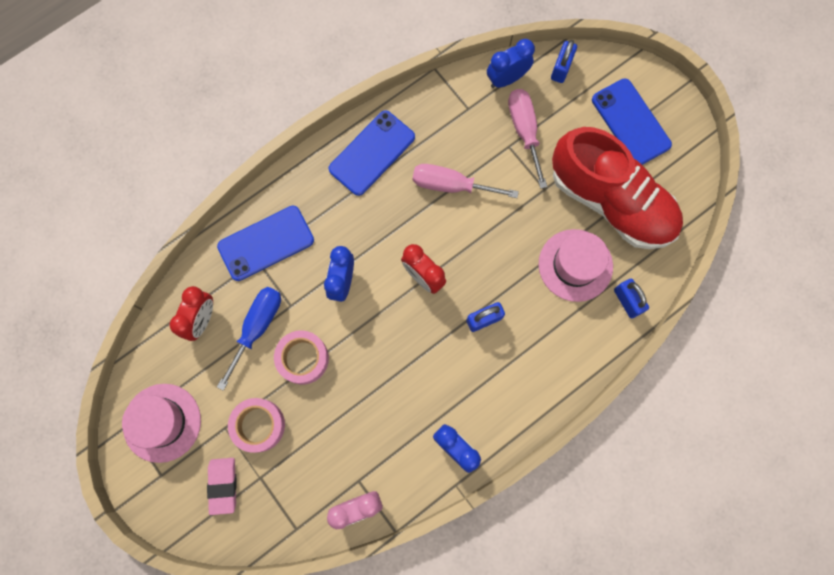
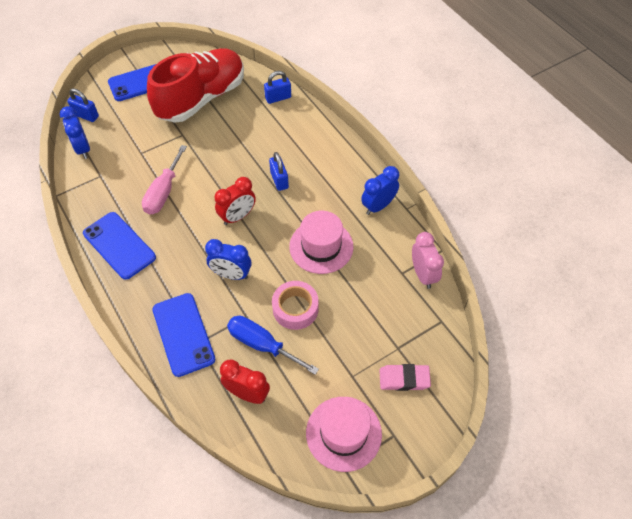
camera: 85 degrees left, 20 degrees down
(258, 425) = (351, 347): pink tape -> none
(524, 131) = (131, 142): pink screwdriver -> none
(575, 265) = (246, 123): pink hat -> pink hat (321, 246)

